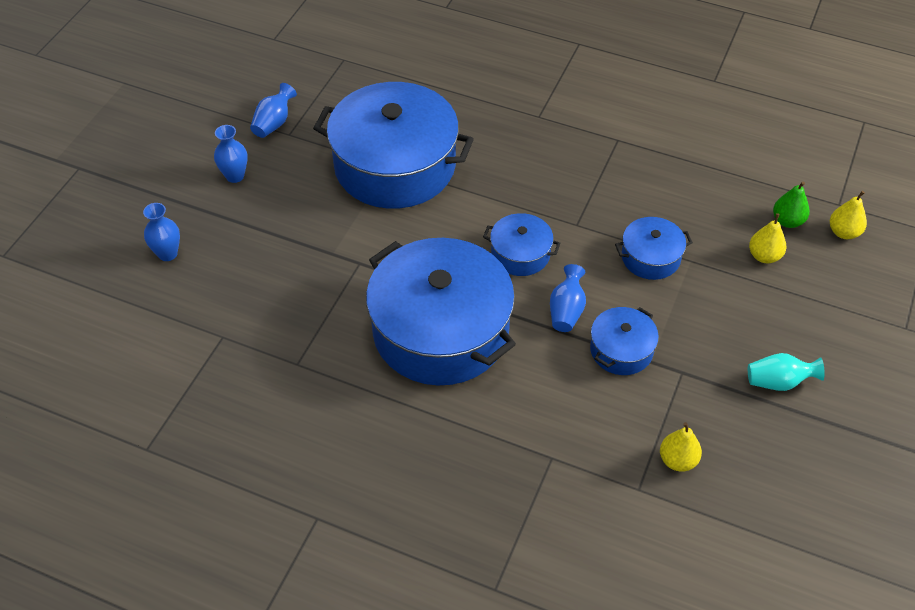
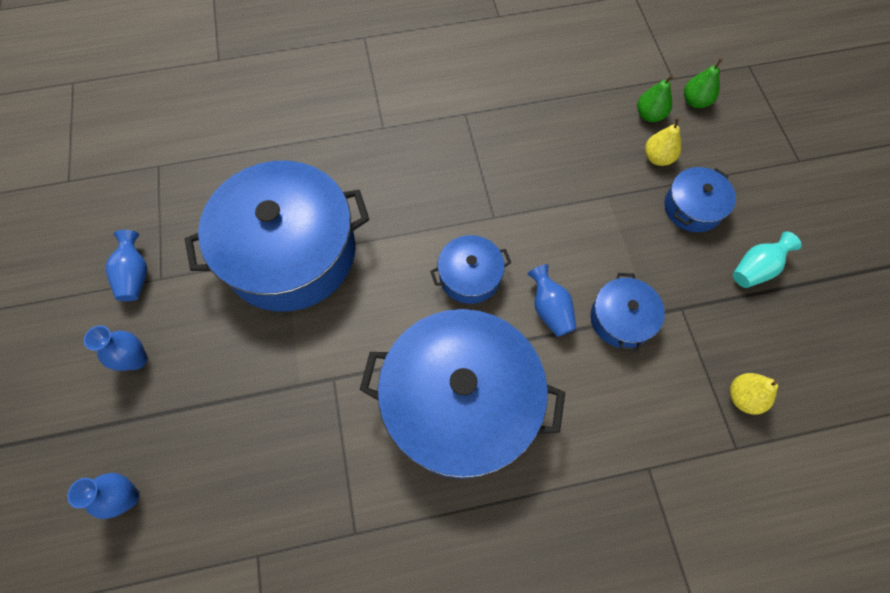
camera: 35 degrees left, 15 degrees up
(650, 257) = (576, 212): blue pot -> blue pot (692, 207)
(843, 232) = (695, 101): yellow pear -> green pear

